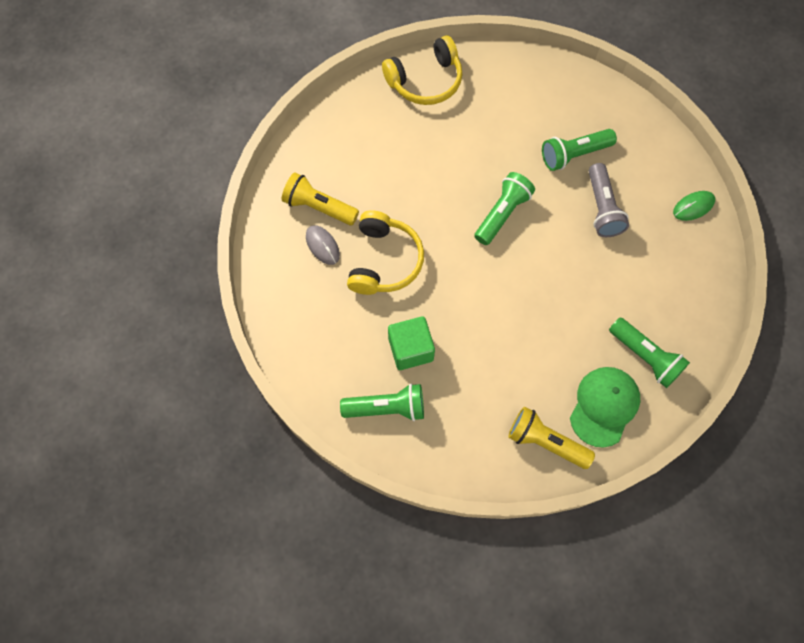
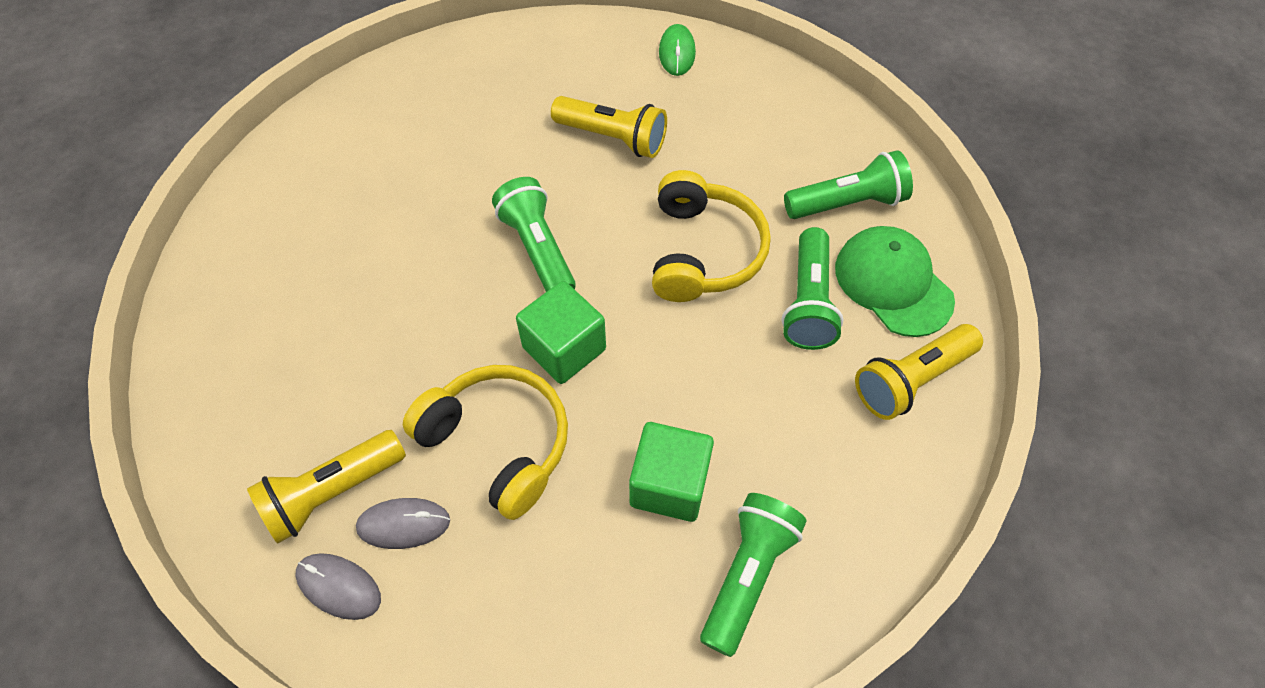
camera: 60 degrees left, 10 degrees down
(281, 238) = (339, 587): none -> grey mouse
(425, 81) = (256, 230): yellow headphones -> yellow headphones (703, 251)
(452, 260) = (564, 348): none -> green cube
(574, 155) = (515, 126): green flashlight -> green flashlight (808, 302)
(602, 208) = (613, 138): grey flashlight -> yellow flashlight

